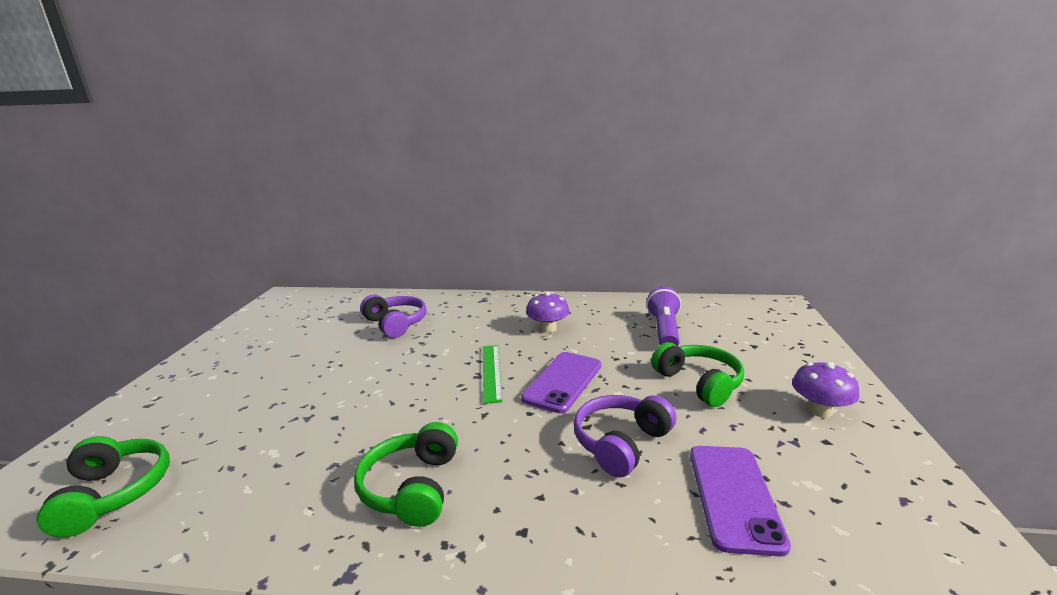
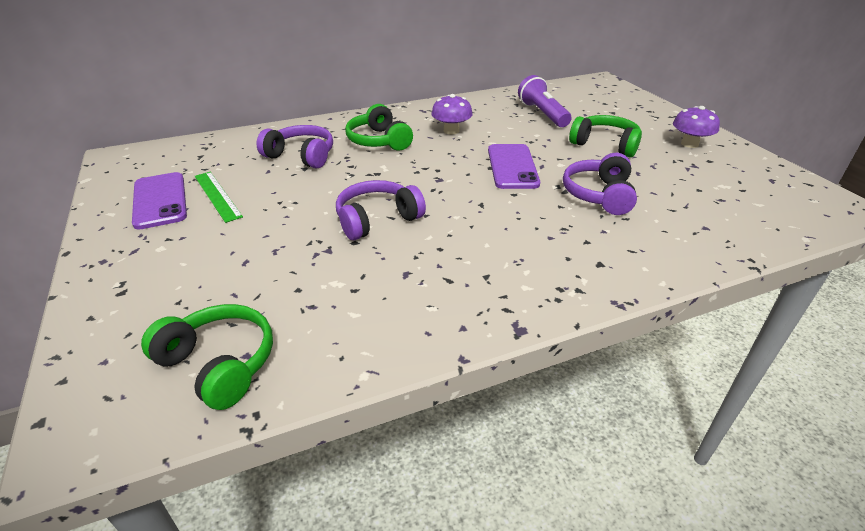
camera: 30 degrees left, 15 degrees up
(377, 401) = (377, 219): none -> purple headphones
(412, 487) = (492, 266): green headphones -> green headphones (378, 141)
(491, 372) = (447, 173): green ruler -> green ruler (217, 196)
(734, 496) = (694, 204): purple phone -> purple phone (160, 200)

